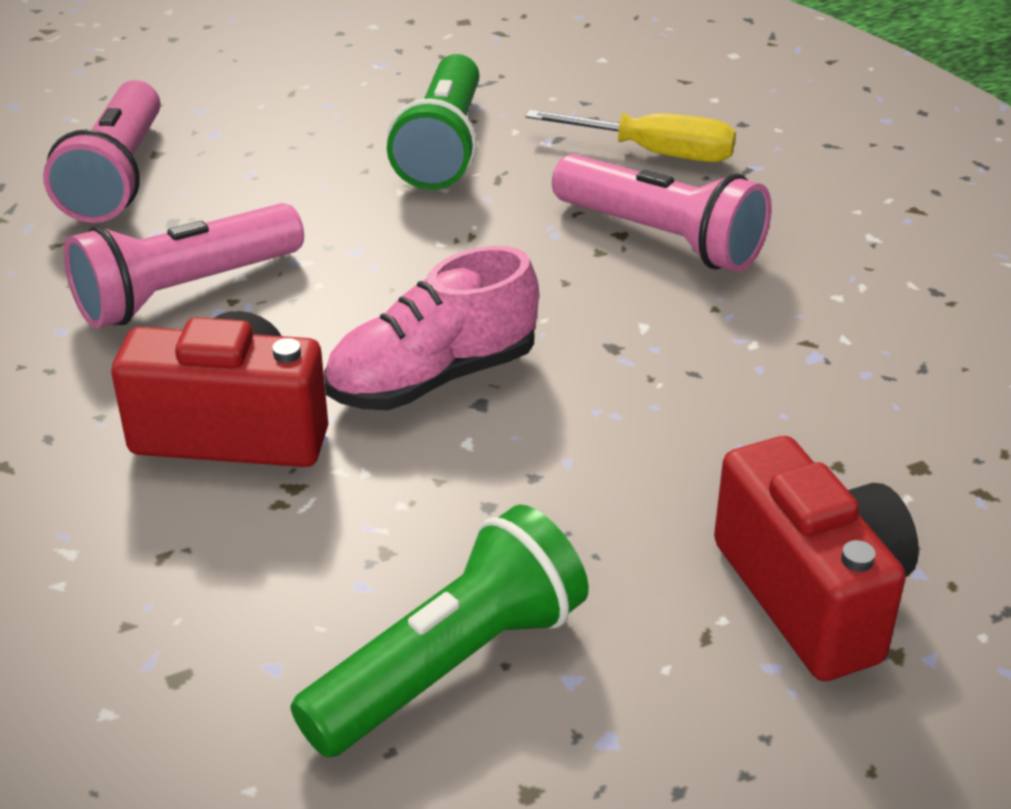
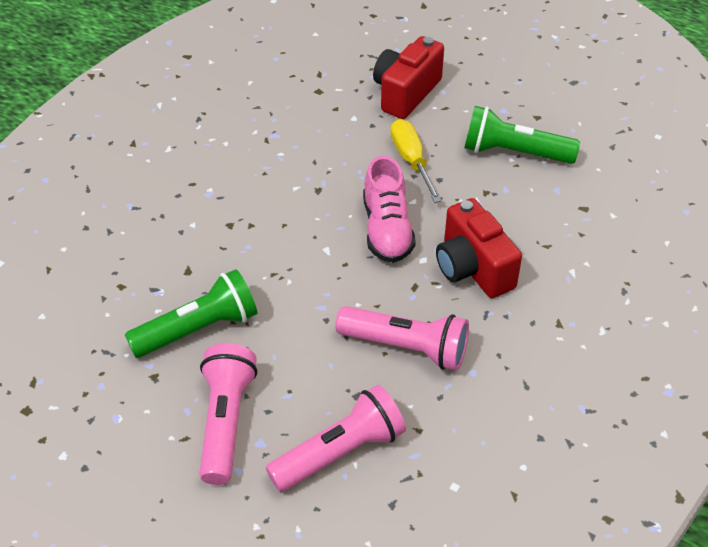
camera: 125 degrees left, 10 degrees up
(432, 378) = (387, 230): pink shoe -> pink shoe turned 60 degrees clockwise
(656, 153) = (143, 244): yellow screwdriver -> yellow screwdriver (411, 160)
(662, 238) = (222, 209): pink flashlight -> pink flashlight (225, 421)

